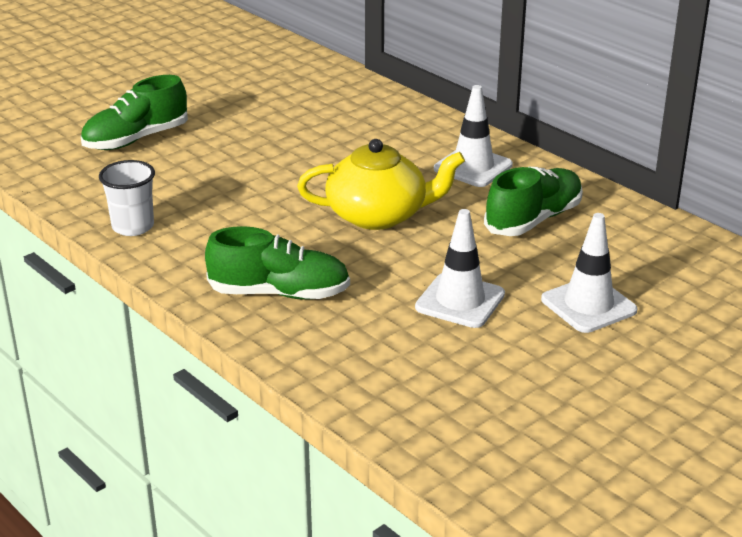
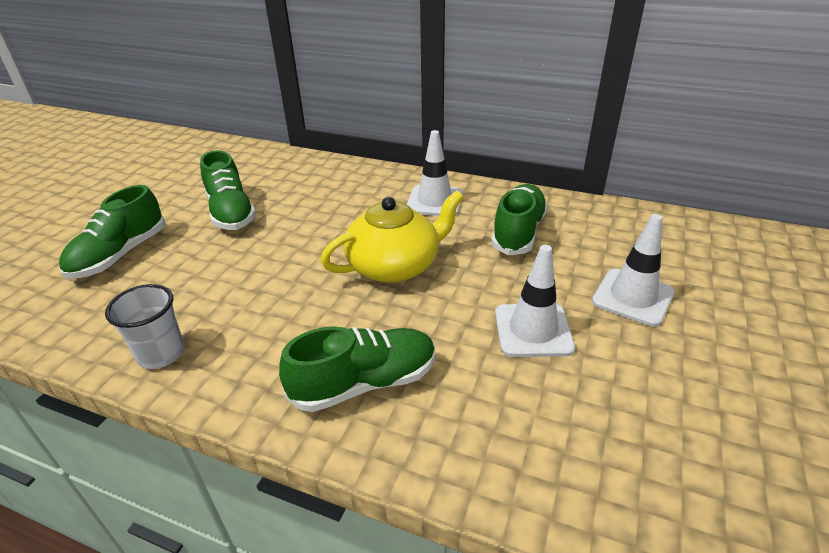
camera: 25 degrees left, 5 degrees up
(256, 126) = (231, 212): none -> green shoe

